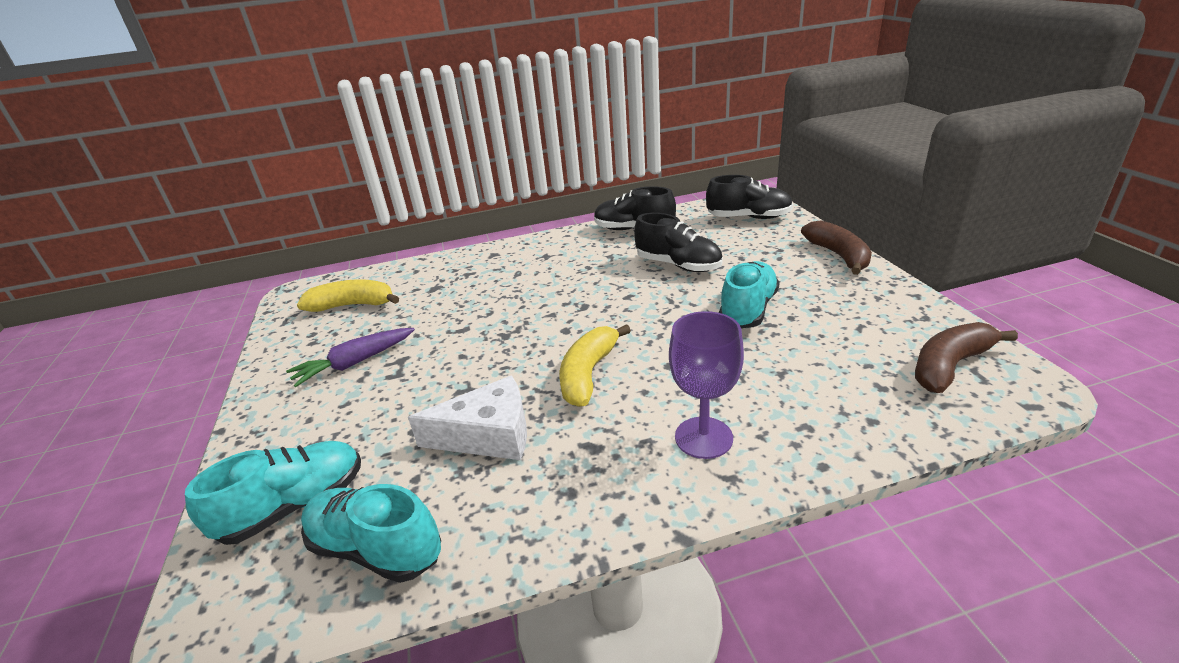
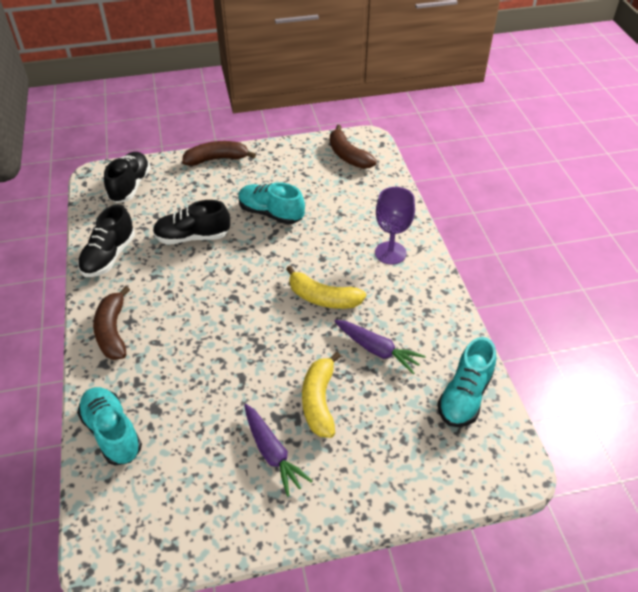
camera: 90 degrees left, 15 degrees up
(295, 506) = (432, 450): turquoise shoe -> turquoise shoe (112, 432)
(352, 305) = (162, 481): yellow banana -> yellow banana (319, 401)
(488, 435) = (377, 349): white cheese -> purple carrot
(532, 251) = (113, 331): none -> brown banana
(678, 265) = (192, 237): black shoe -> black shoe turned 135 degrees counterclockwise

